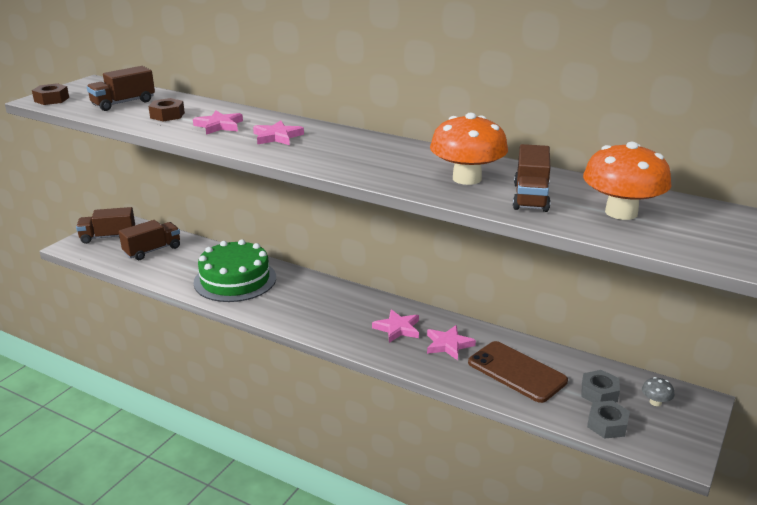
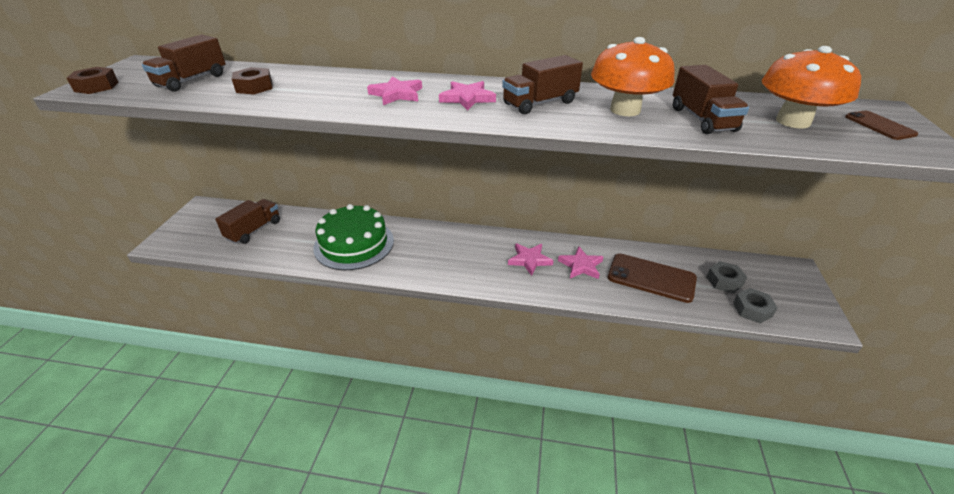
camera: 20 degrees left, 10 degrees up
(108, 237) = (199, 225): brown truck -> brown truck (540, 103)
(219, 125) = (323, 91): pink star -> pink star (467, 98)
(655, 402) = (768, 279): grey mushroom -> none
(709, 229) = (879, 125): none -> brown phone

